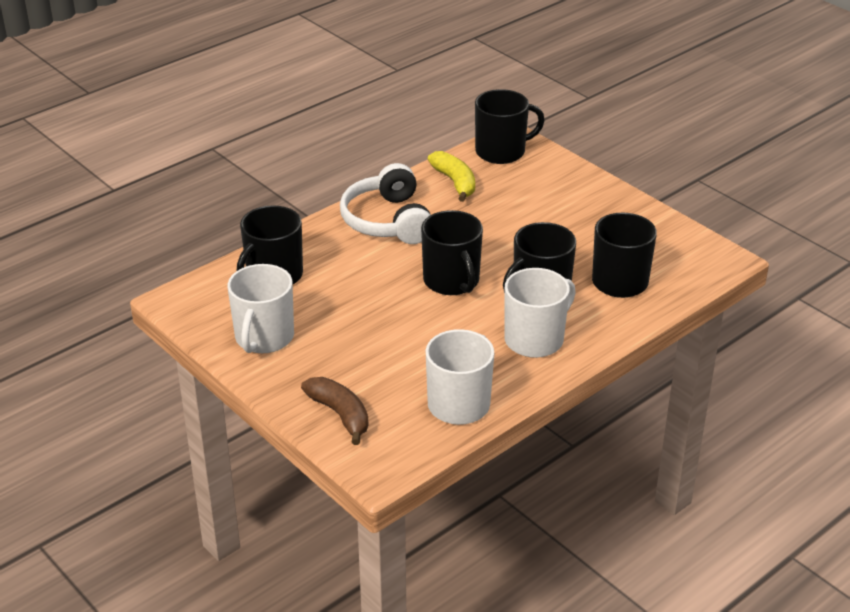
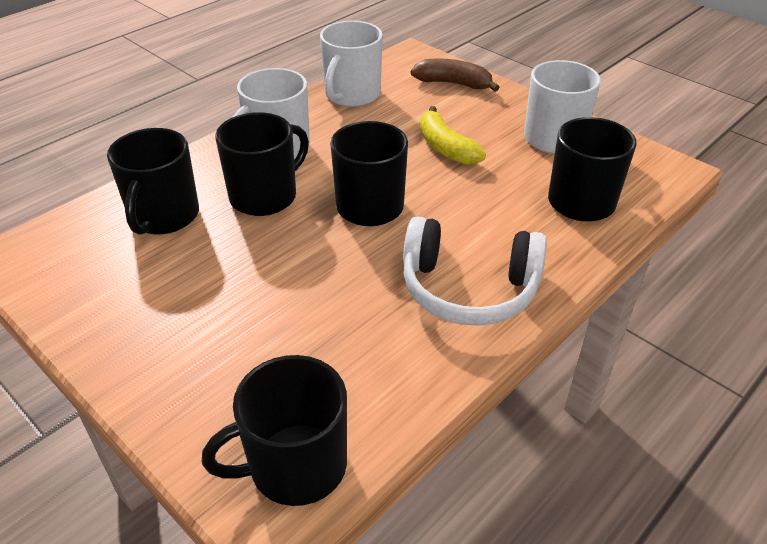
camera: 175 degrees right, 5 degrees up
(340, 414) = (454, 84): brown banana -> brown banana turned 150 degrees clockwise
(388, 221) = (468, 289): white headphones -> white headphones turned 120 degrees clockwise
(455, 182) = (378, 375): yellow banana -> yellow banana (445, 147)

